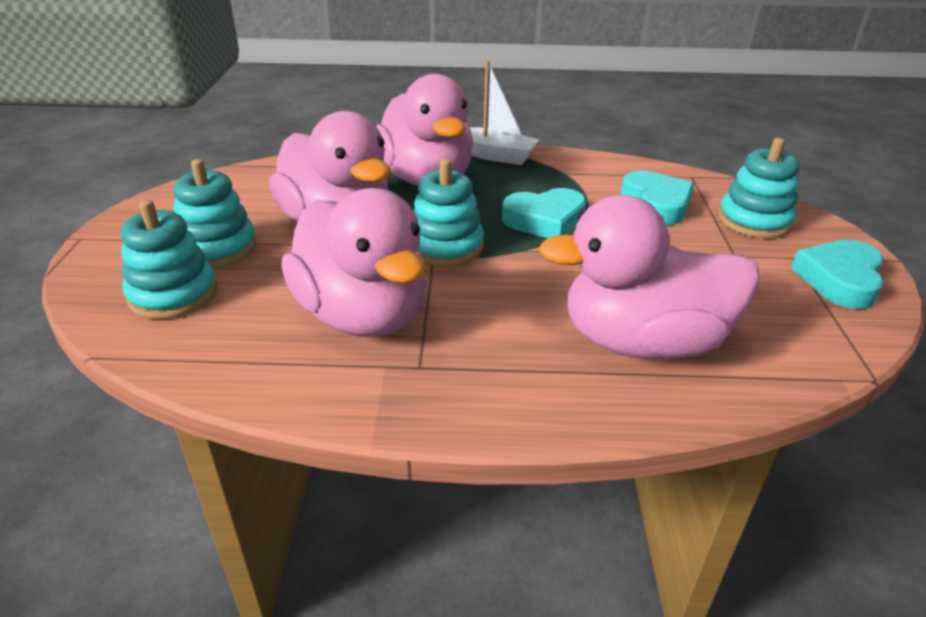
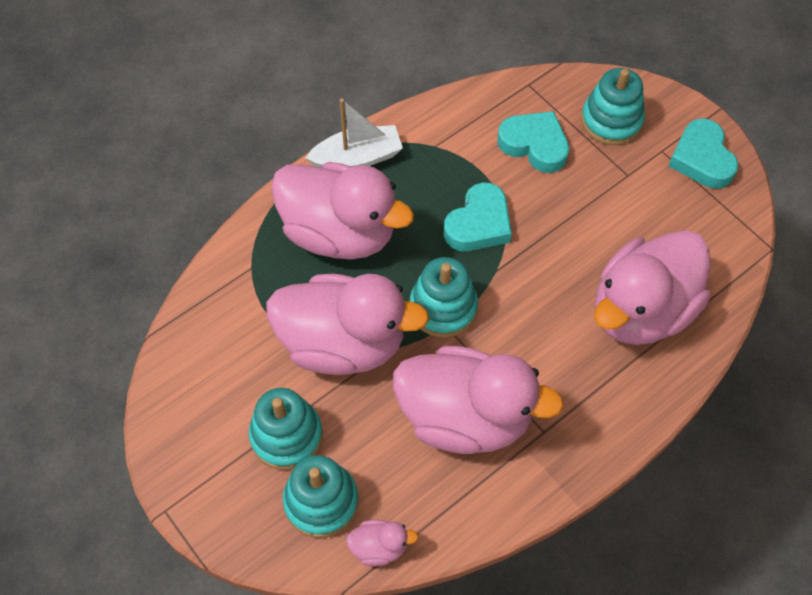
camera: 40 degrees left, 25 degrees up
(160, 348) = (379, 547): none -> pink duck

